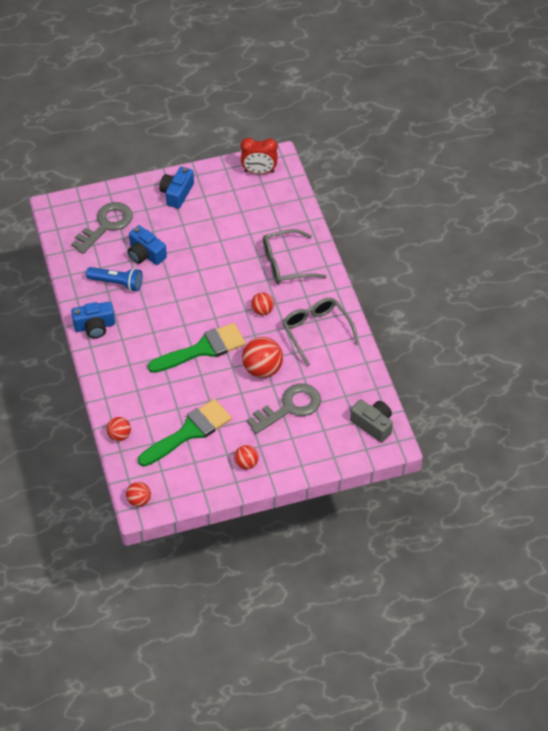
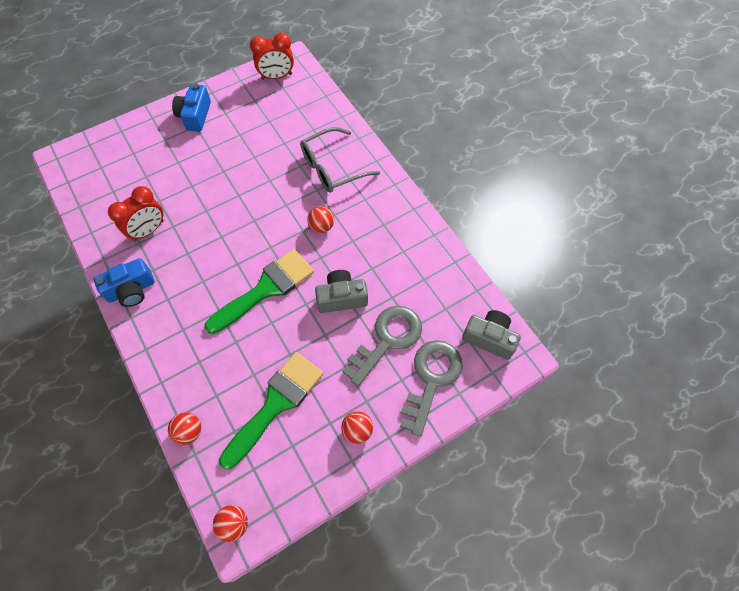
camera: 15 degrees left, 10 degrees up
(106, 225) = (123, 166): grey key -> grey key (431, 379)
(117, 283) = (148, 230): blue flashlight -> red clock
(145, 254) = (174, 189): blue camera -> none
(262, 369) = (341, 298): red ball -> grey camera
(316, 331) = (388, 237): grey glasses -> none

